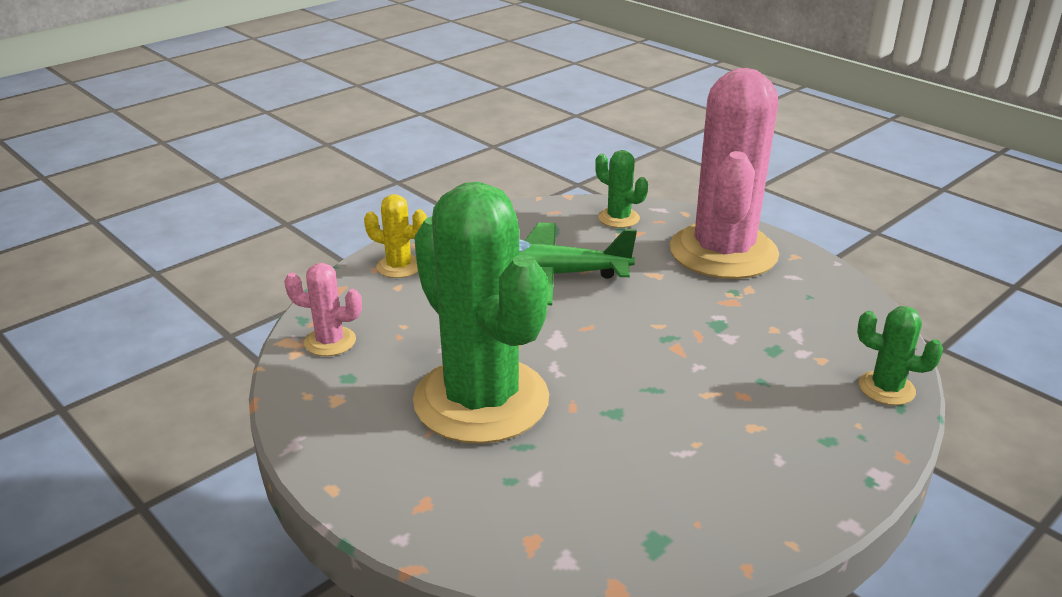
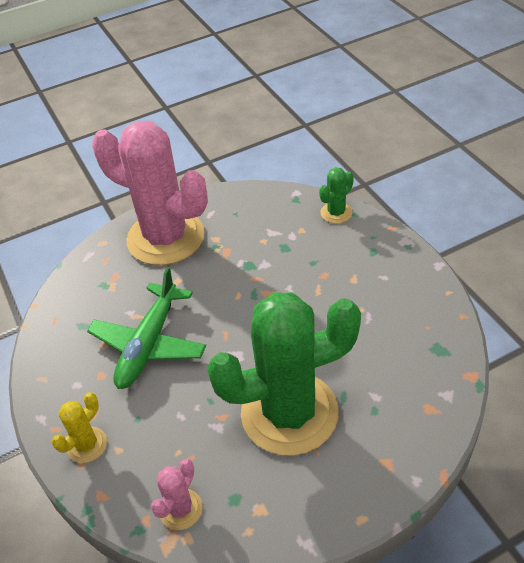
camera: 70 degrees left, 15 degrees up
(618, 218) = (88, 282): green cactus -> none

